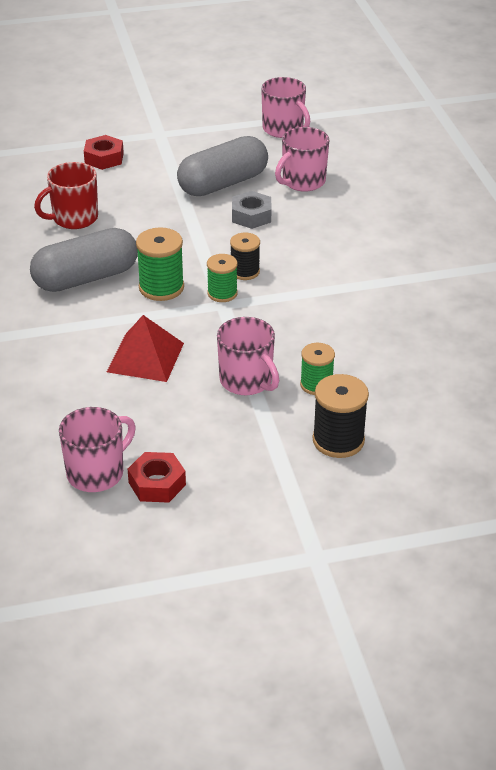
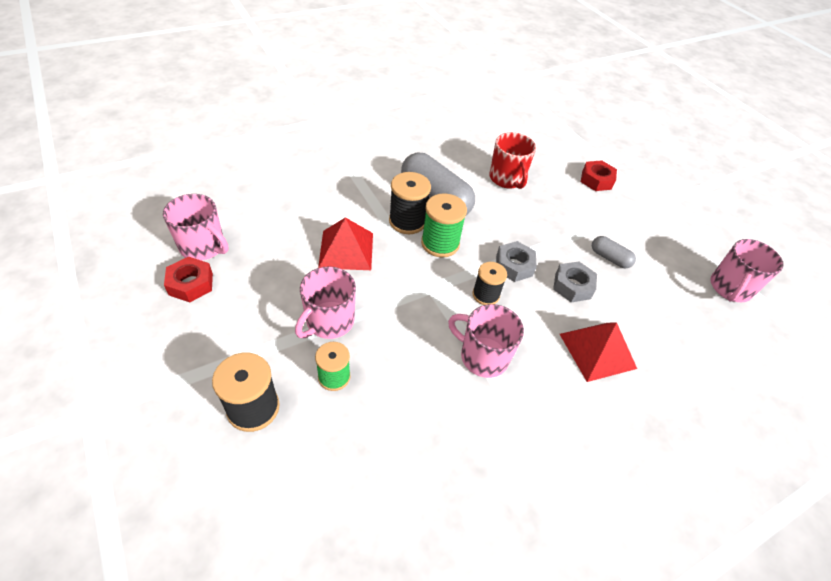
camera: 70 degrees right, 10 degrees up
(74, 218) = (507, 179): red mug -> red mug turned 150 degrees counterclockwise
(116, 305) = (407, 221): none -> black spool
(212, 245) = (514, 266): none -> grey nut
(222, 293) = (447, 284): green spool -> none
(223, 183) = (609, 258): grey capsule -> grey capsule, size x0.48
(302, 182) = (652, 317): pink mug -> pink mug (482, 356)
(330, 223) = (597, 351): none -> red pyramid

